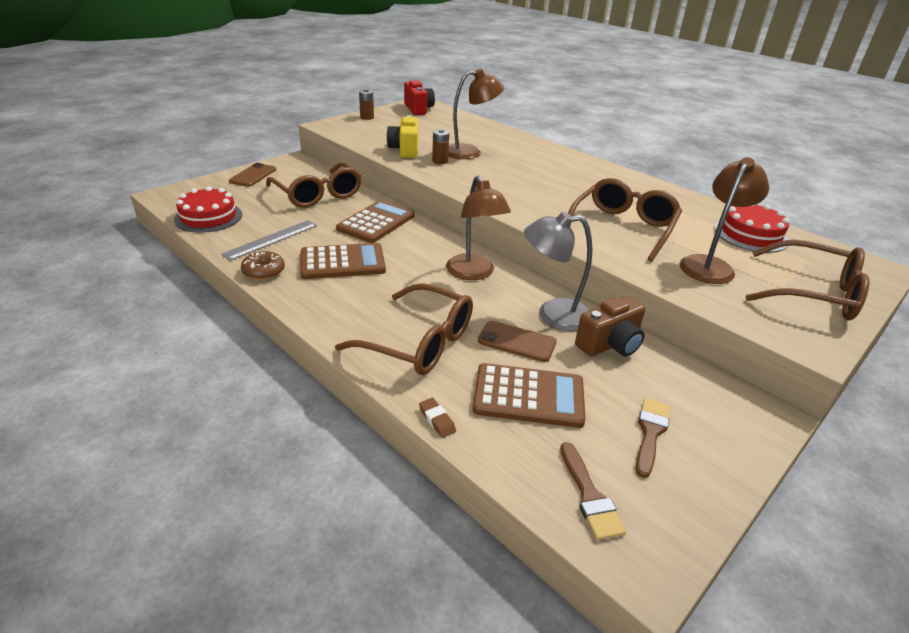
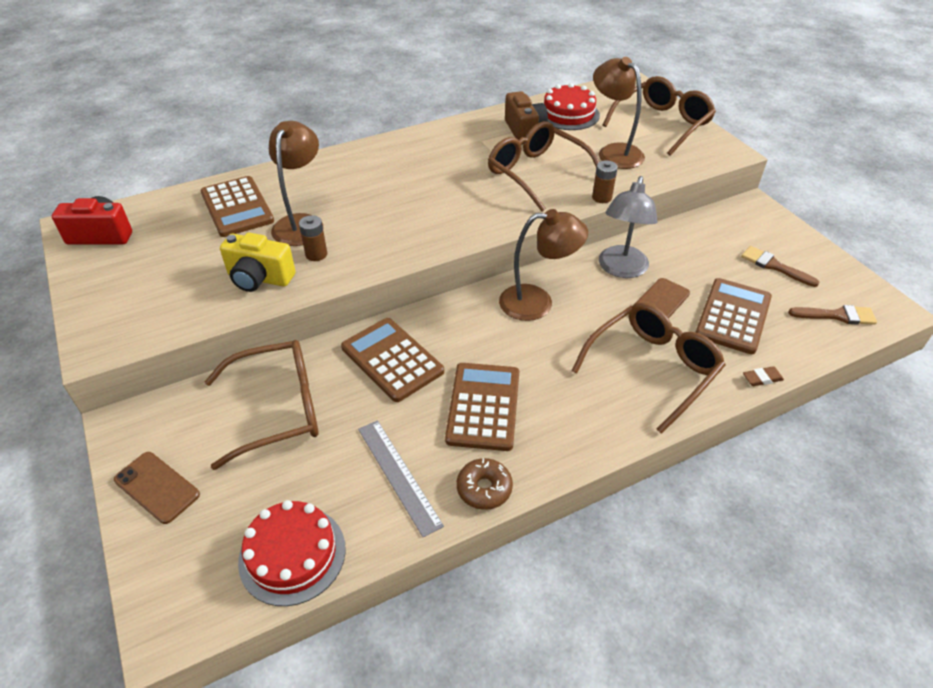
camera: 70 degrees left, 10 degrees up
(367, 117) = (96, 295): brown battery -> brown battery (602, 197)
(471, 133) = (237, 207): none -> brown calculator
(610, 344) = (669, 250): brown camera -> brown camera (524, 131)

